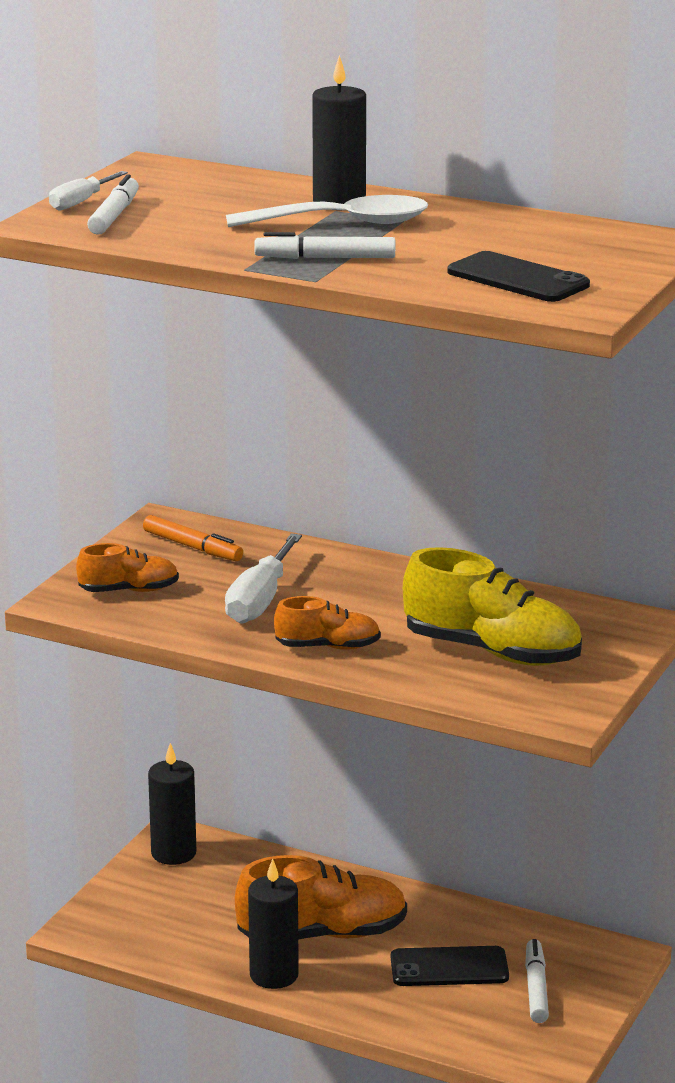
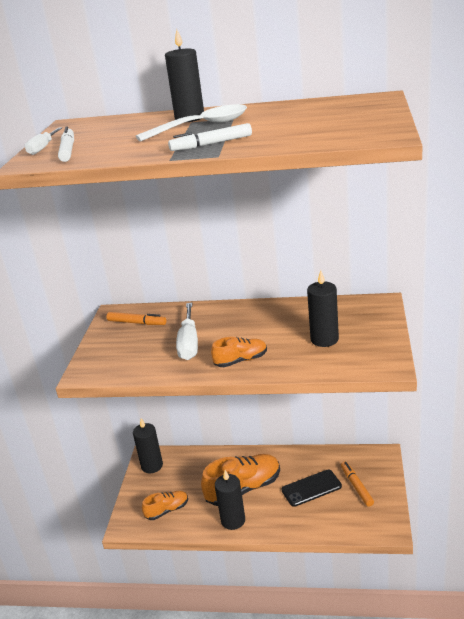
camera: 15 degrees left, 5 degrees up
(129, 590) = (117, 357): orange shoe -> orange shoe (167, 510)
(492, 652) = (324, 339): yellow shoe -> black candle
(518, 279) = (331, 130): black phone -> none
(536, 988) = (356, 486): white marker -> orange marker

